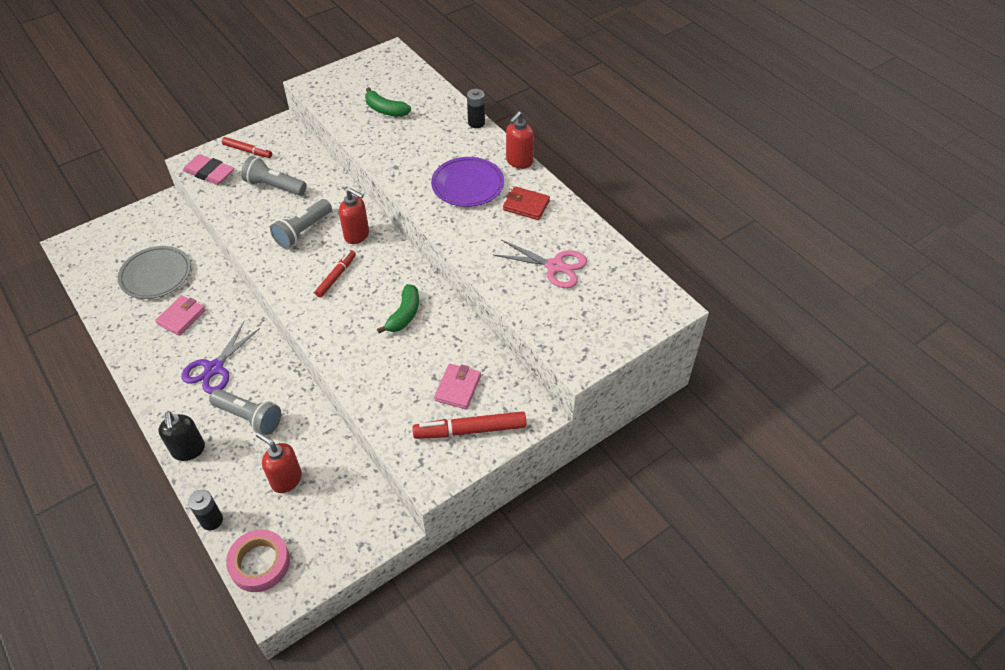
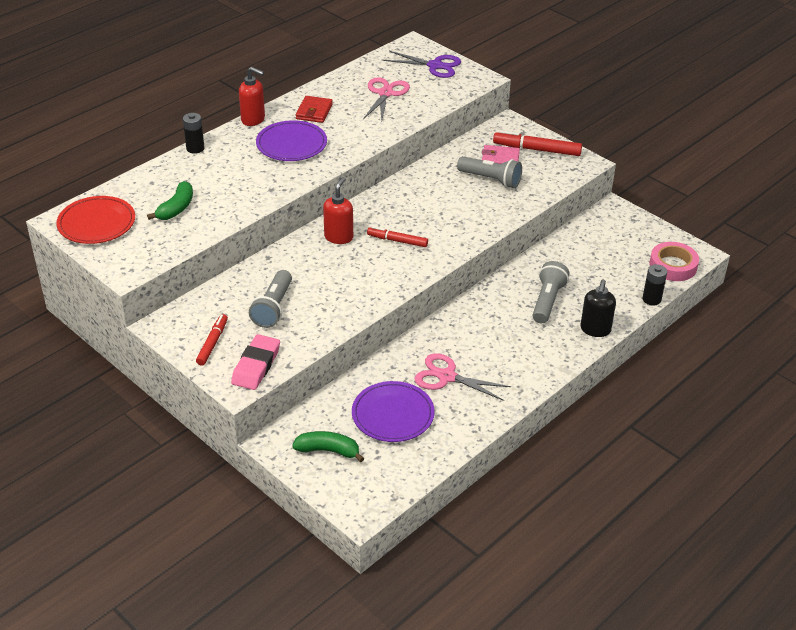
camera: 100 degrees left, 10 degrees down
(156, 275) = (393, 415): grey plate -> purple plate
(181, 317) = (447, 377): pink wallet -> pink scissors
(188, 450) = (595, 330): black soap dispenser -> black soap dispenser turned 135 degrees clockwise
(214, 368) = (502, 336): purple scissors -> purple scissors (435, 66)
(286, 479) = (598, 267): red soap dispenser -> none
(303, 231) = (340, 273): grey flashlight -> grey flashlight (491, 180)
(379, 69) = (96, 223): none -> red plate
(404, 315) = (432, 195): green banana -> green banana (328, 451)
(470, 430) = (537, 150): red marker -> red marker turned 120 degrees clockwise

